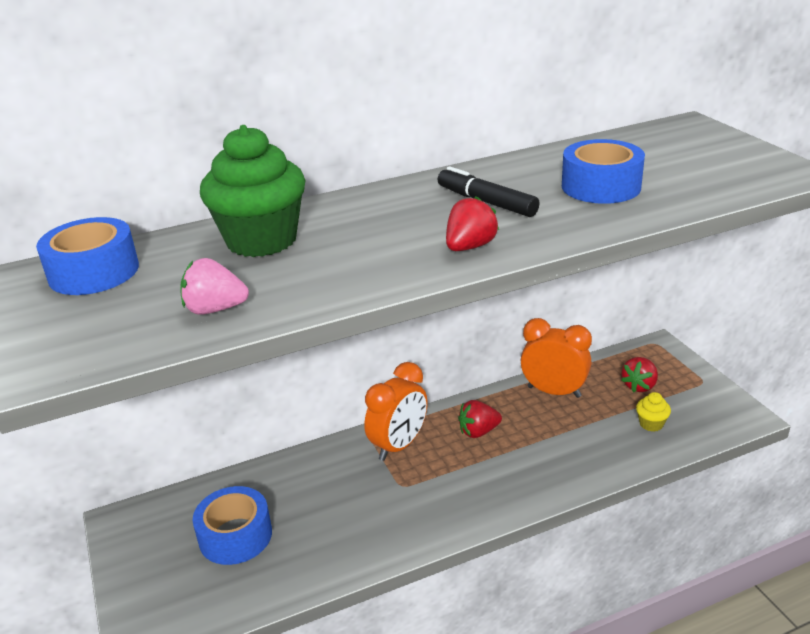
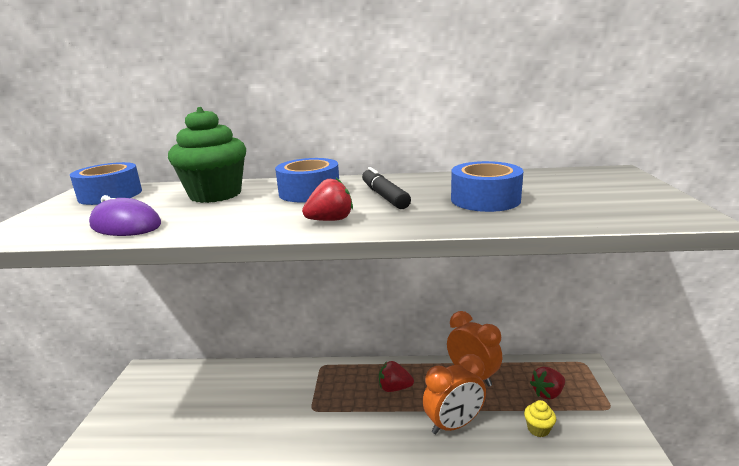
camera: 25 degrees right, 10 degrees down
(215, 309) = (126, 225): pink strawberry -> purple mouse
(235, 536) = (188, 405): blue tape -> blue tape (309, 192)
(399, 445) = (333, 379): orange clock -> orange clock (453, 425)

